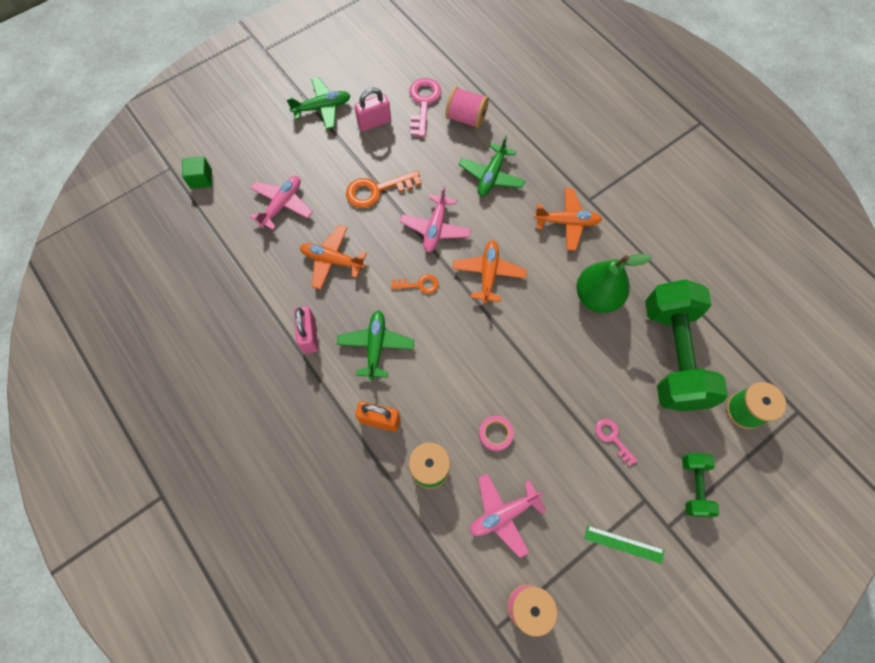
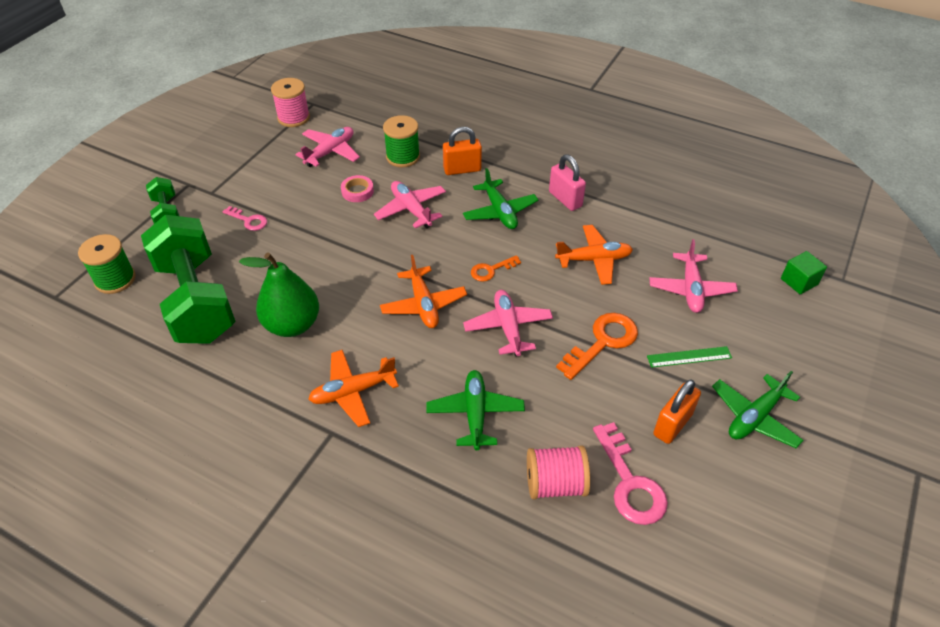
camera: 155 degrees right, 20 degrees down
(374, 122) = (672, 424): pink padlock -> orange padlock
(454, 384) = (411, 209): none -> pink plane
(624, 544) = (225, 165): green ruler -> green ruler (689, 357)

